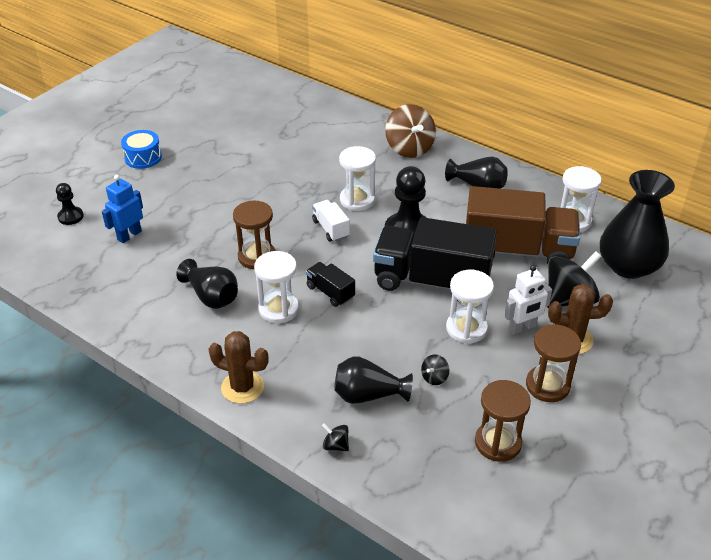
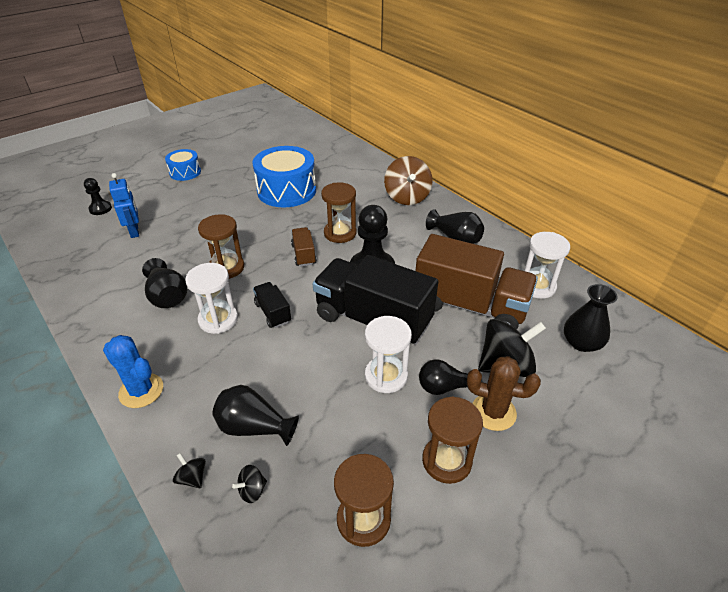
camera: 15 degrees right, 0 degrees up
(129, 235) = (134, 231): blue robot -> blue robot turned 105 degrees clockwise
(242, 387) = (141, 391): brown cactus -> blue cactus
(274, 161) = (286, 190): none -> blue drum
(331, 229) = (304, 254): white truck -> brown truck
(357, 200) = (340, 233): white hourglass -> brown hourglass
(434, 377) = (329, 423): black spinning top -> black spinning top (252, 490)
(522, 327) = (444, 387): white robot -> black light bulb
(628, 266) = (581, 343): black vase -> black vase, size x0.61

